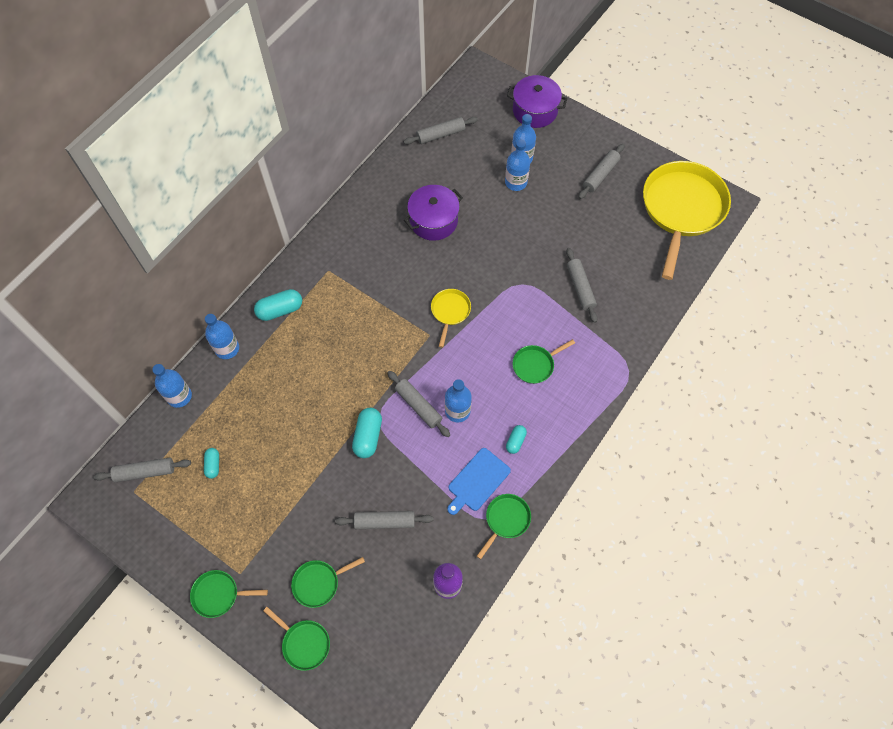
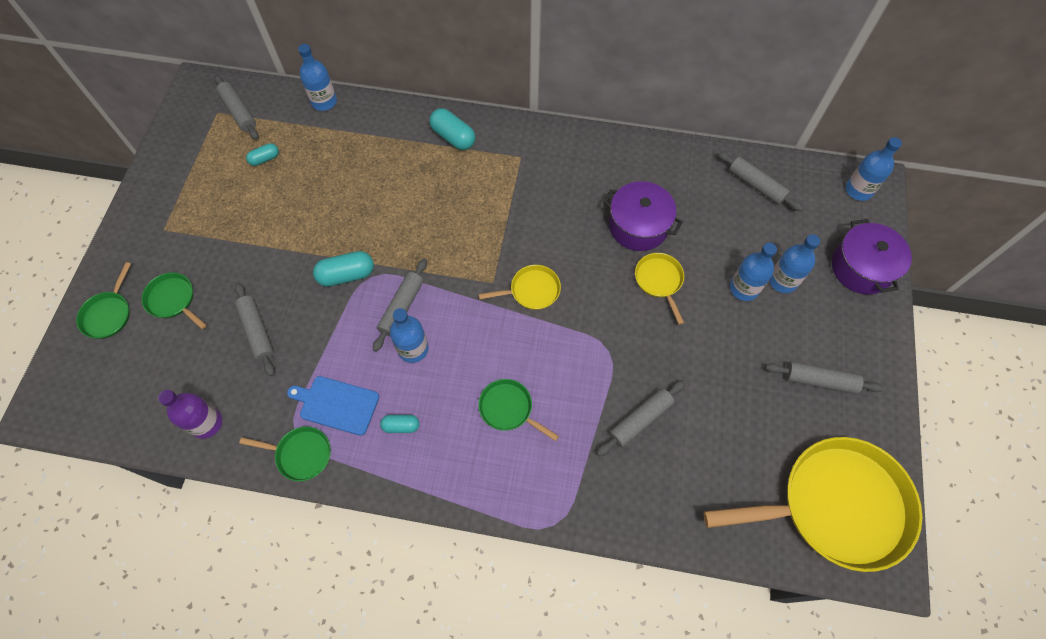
camera: 65 degrees right, 0 degrees up
(219, 594) = (138, 222): green pan -> none
(227, 348) = (390, 114): blue bottle -> blue bottle (858, 190)
(484, 229) = (659, 281): none -> yellow pan

